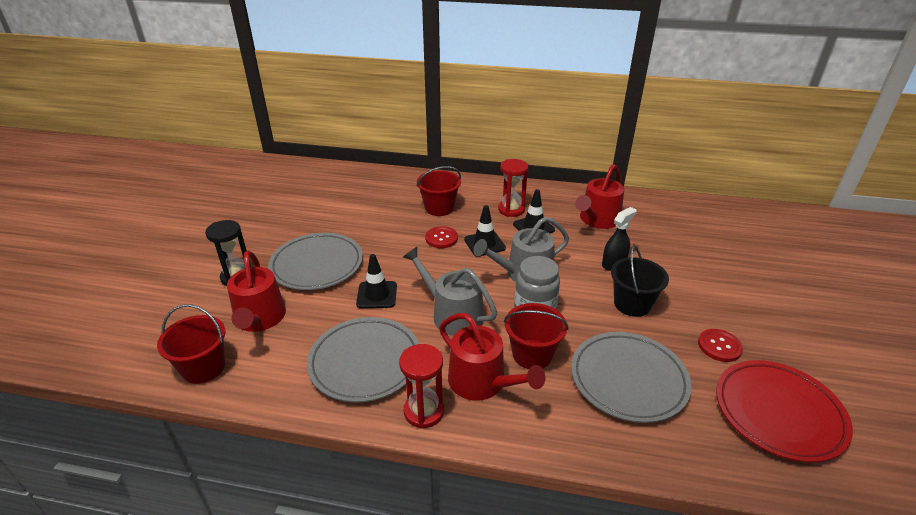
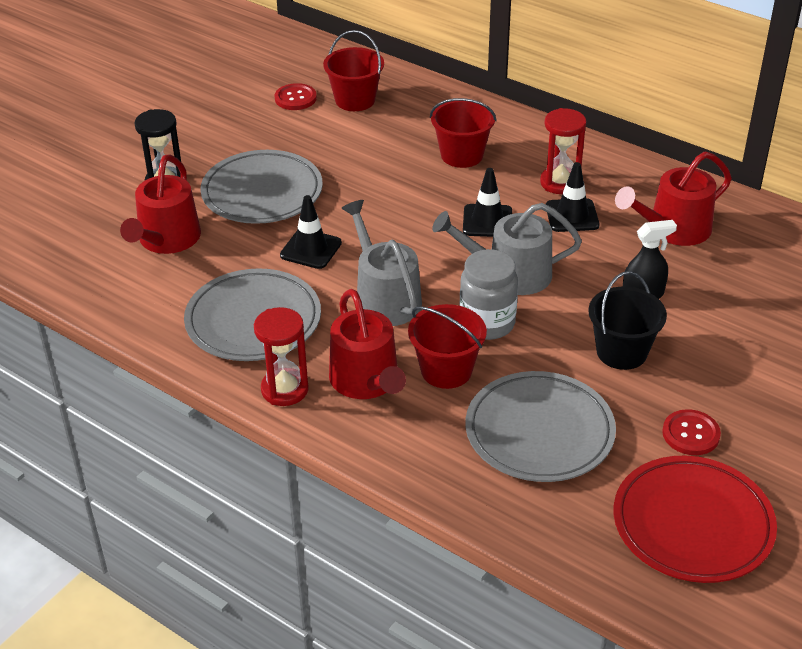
camera: 25 degrees right, 5 degrees up
(203, 368) = (87, 275): red bucket -> red bucket (355, 100)
(441, 238) = (436, 198): red button -> red button (295, 98)

